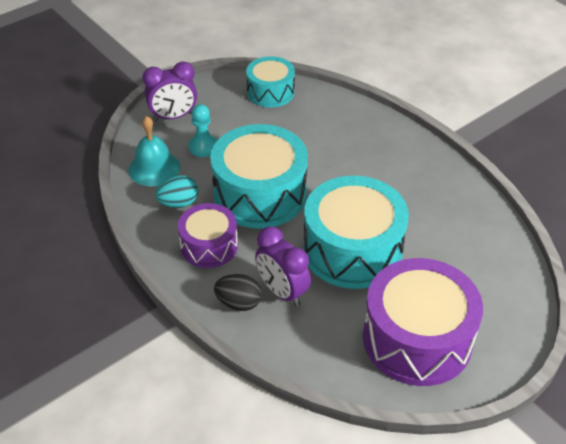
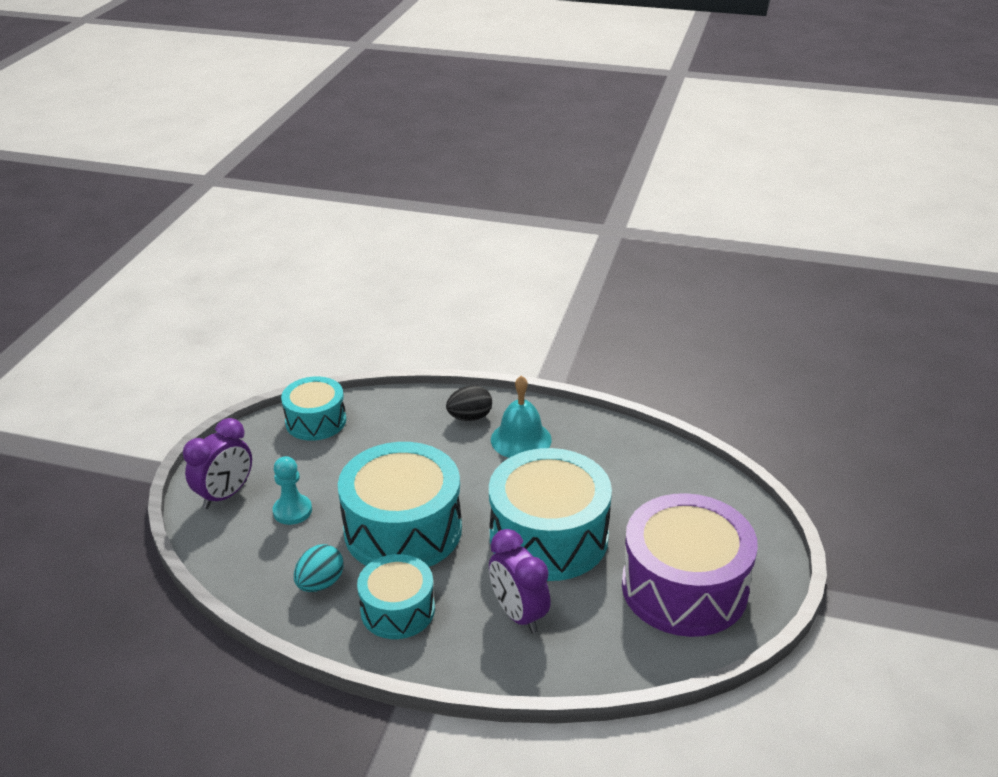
camera: 35 degrees left, 10 degrees down
(154, 168) = (254, 560): turquoise bell -> turquoise bell (521, 439)
(209, 246) = (397, 610): purple drum -> turquoise drum
(239, 303) = (485, 650): black egg -> black egg (470, 417)
(282, 292) = (518, 614): purple clock -> purple clock turned 45 degrees clockwise

